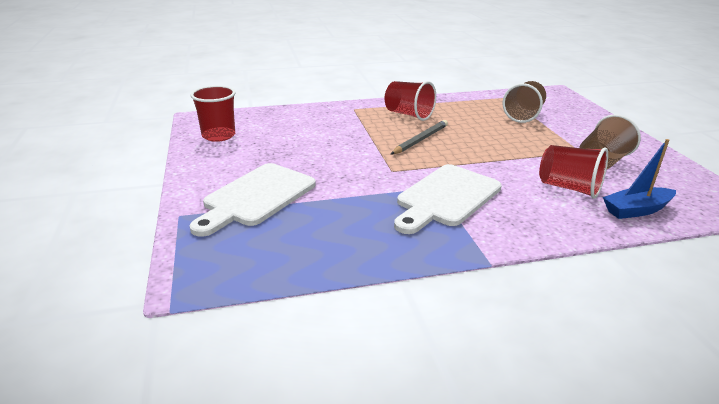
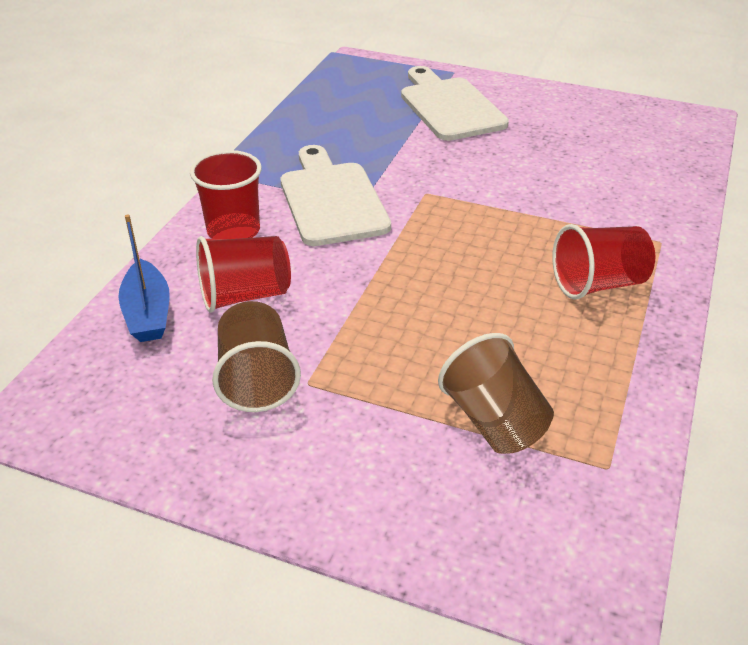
camera: 125 degrees right, 10 degrees up
(218, 135) = (626, 119): red cup -> red cup (233, 231)
(420, 140) = (490, 251): grey pencil -> none
(636, 210) = (148, 313): blue boat -> blue boat turned 150 degrees clockwise

